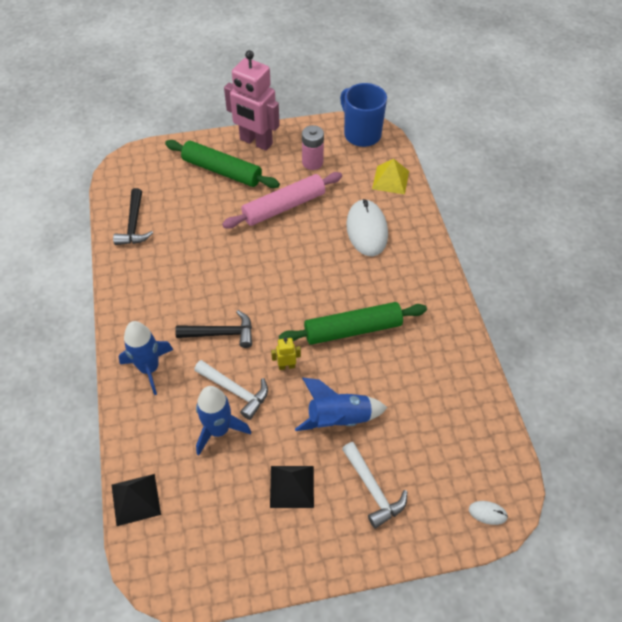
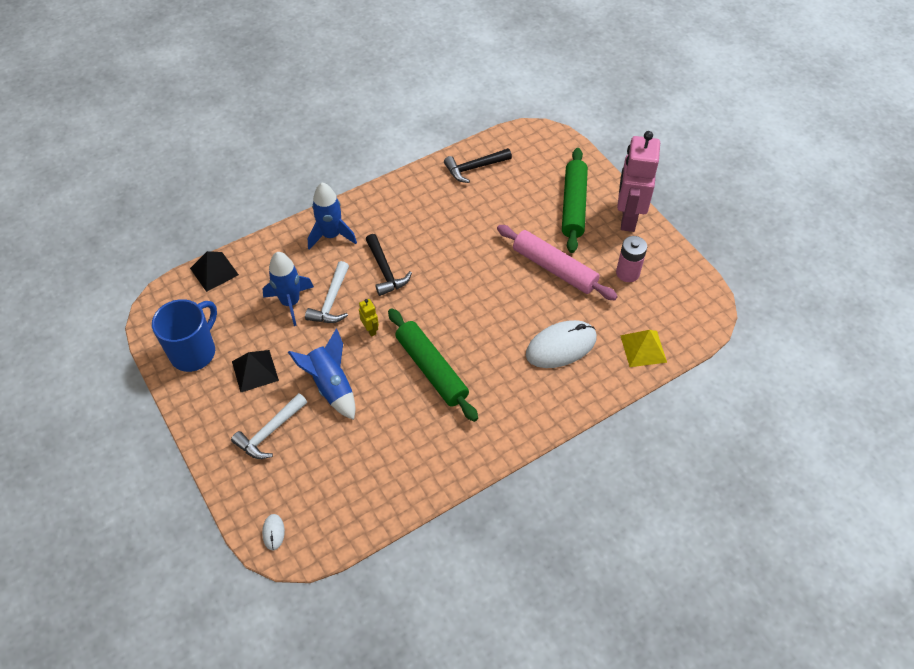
camera: 70 degrees right, 0 degrees up
(361, 134) = (696, 303): blue mug -> blue mug (194, 352)

